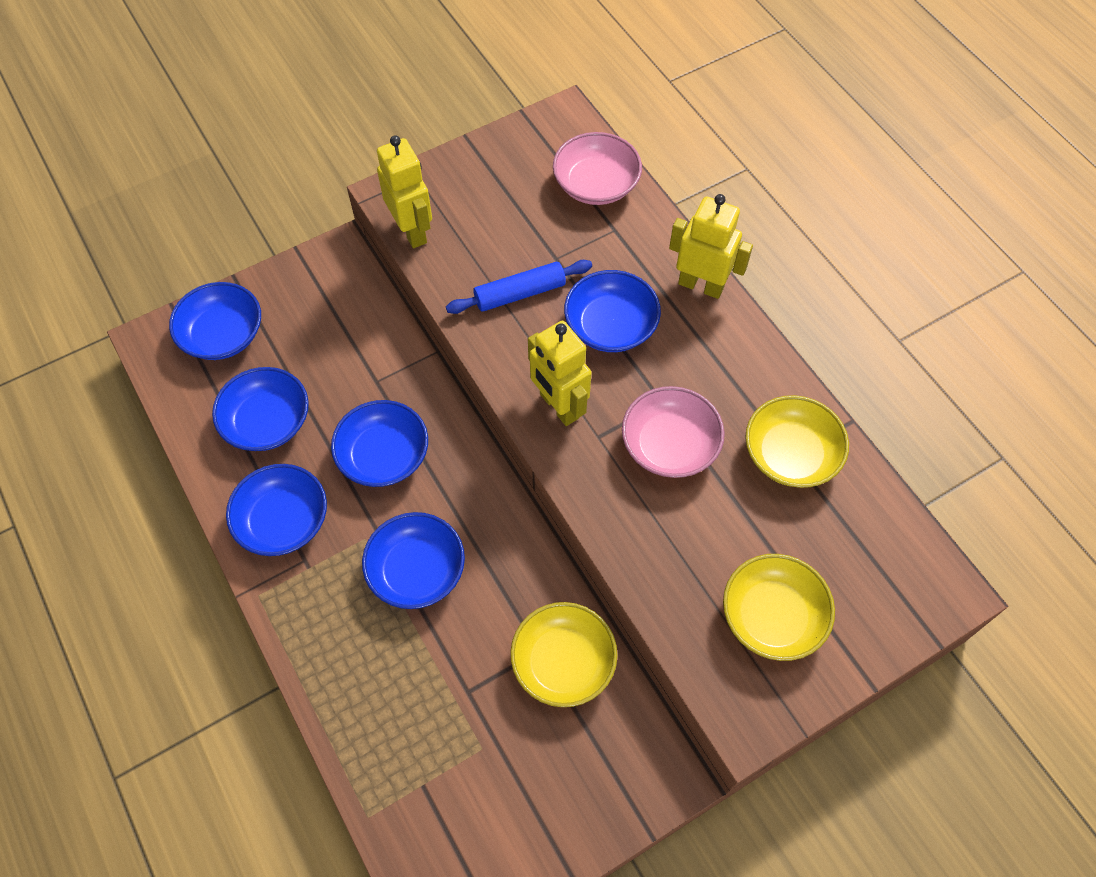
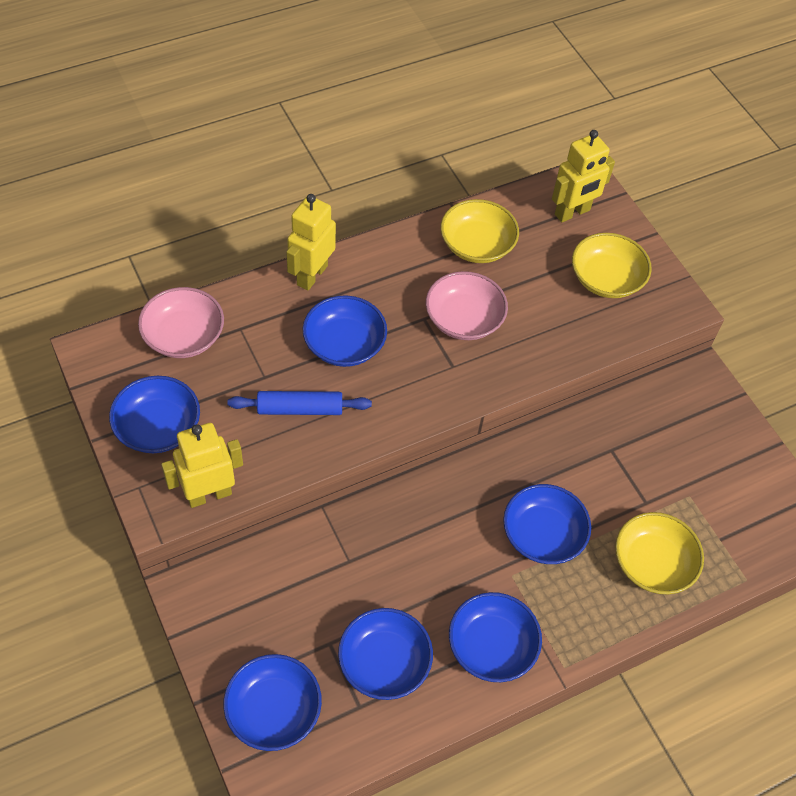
camera: 90 degrees left, 5 degrees down
(383, 455) = (430, 557): blue bowl -> blue bowl (158, 427)
(520, 293) = (300, 409): blue rolling pin -> blue rolling pin turned 75 degrees counterclockwise
(558, 406) = (421, 391): yellow robot -> yellow robot (572, 212)
(563, 662) = (620, 434): yellow bowl -> yellow bowl (653, 563)

